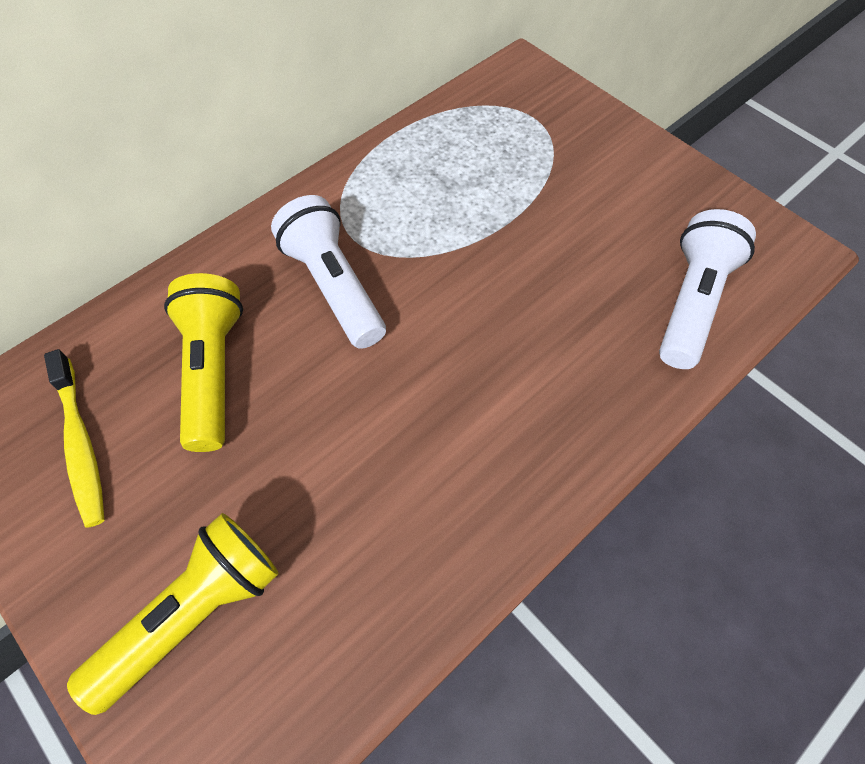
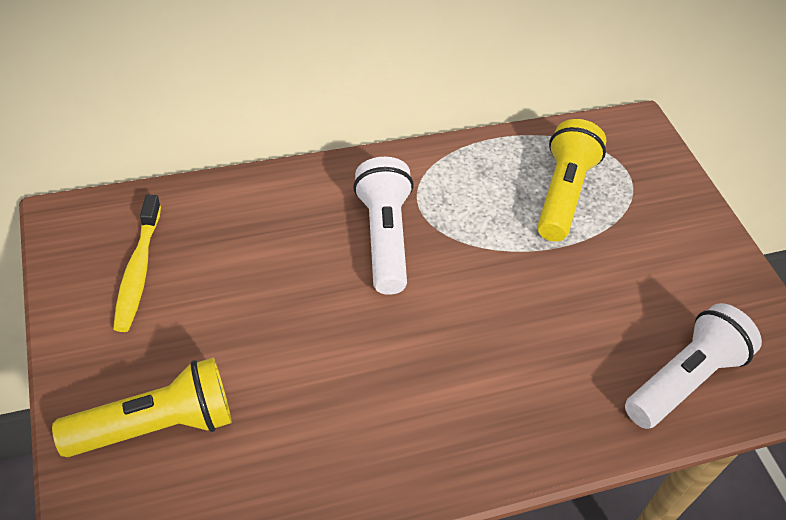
camera: 20 degrees right, 10 degrees down
(213, 371) = (258, 260): yellow flashlight -> yellow flashlight (562, 193)

